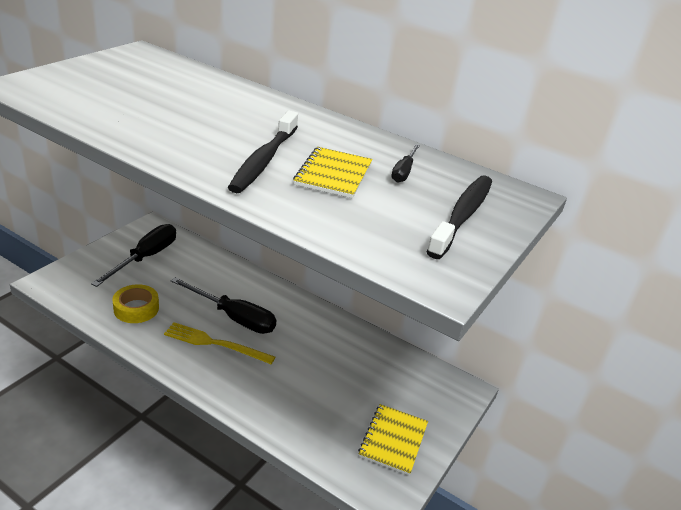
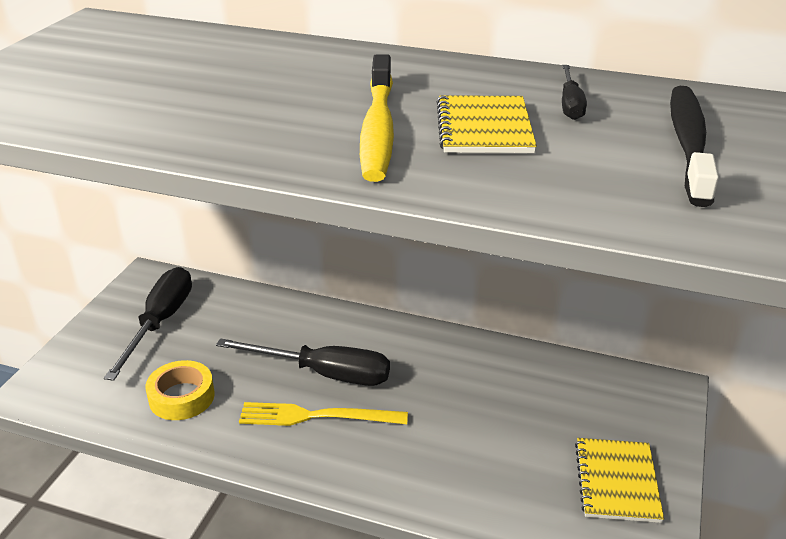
camera: 10 degrees left, 0 degrees up
(264, 160) = (378, 129): black toothbrush -> yellow toothbrush

